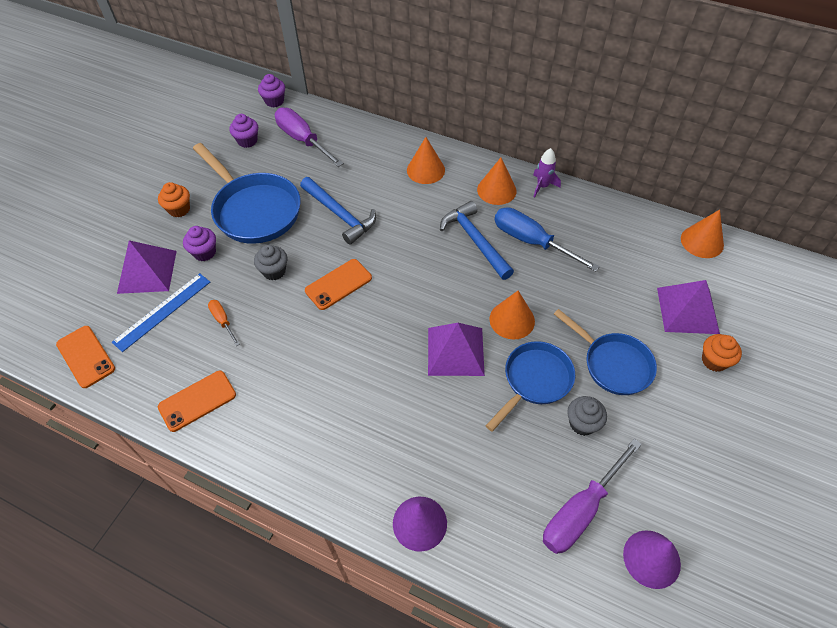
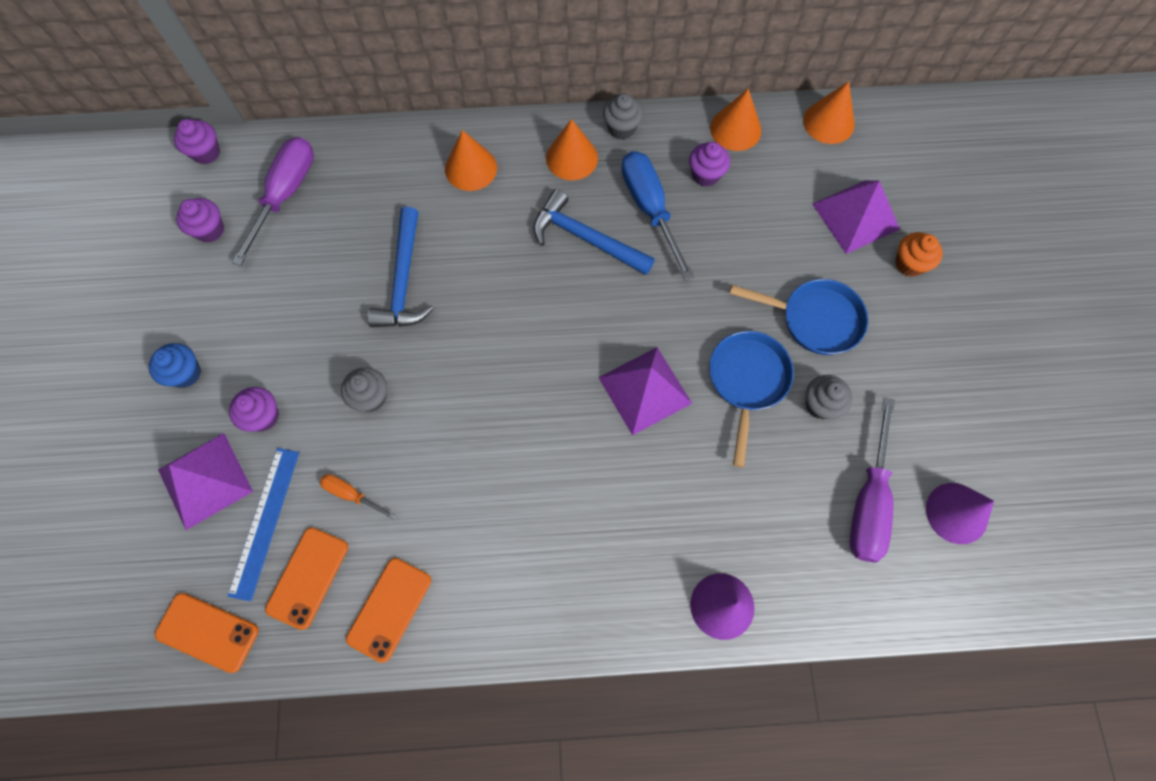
camera: 30 degrees left, 15 degrees up
(179, 209) = (185, 373): orange cupcake -> blue cupcake
(254, 210) = (288, 326): blue pan -> none
(303, 140) = (285, 195): purple screwdriver -> purple screwdriver turned 90 degrees clockwise
(338, 284) = (461, 375): orange phone -> orange phone (308, 577)
(340, 215) = (403, 281): blue hammer -> blue hammer turned 75 degrees clockwise
(512, 320) = (683, 320): orange cone -> orange cone (735, 129)
(531, 241) = (650, 209): blue screwdriver -> blue screwdriver turned 60 degrees clockwise
(542, 186) = (621, 128): purple rocket -> grey cupcake
(585, 237) = (705, 175): none -> purple cupcake

